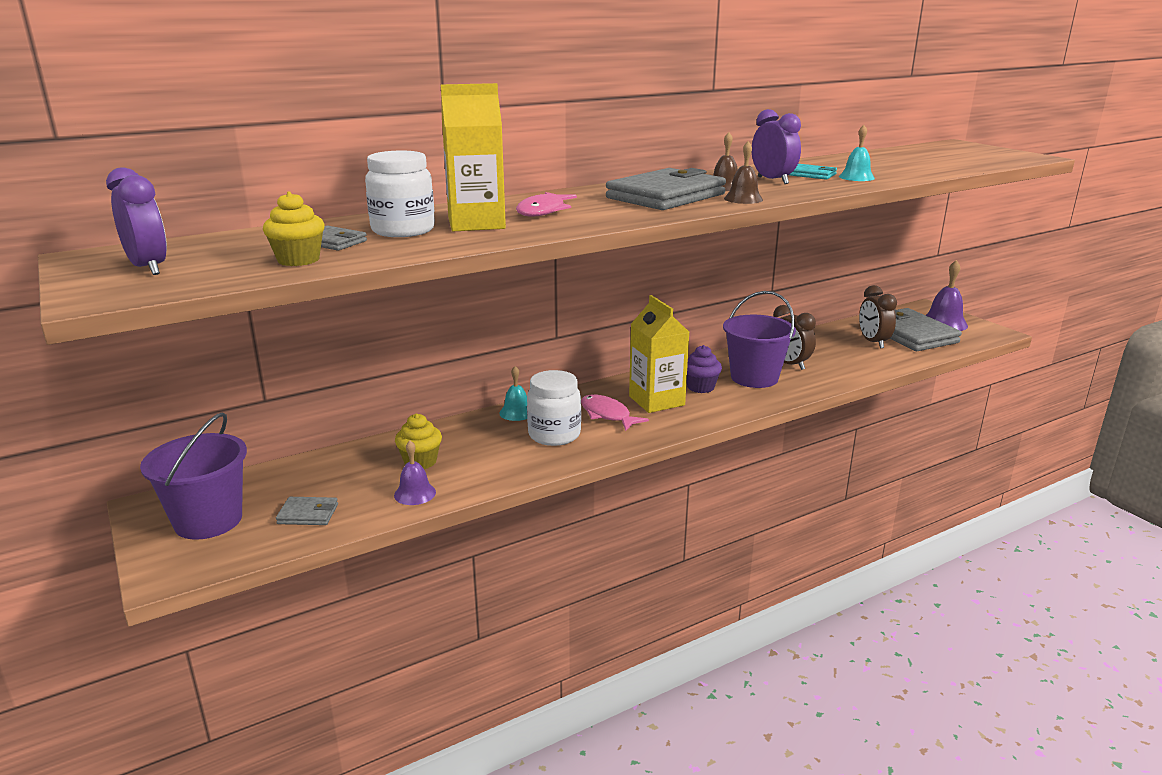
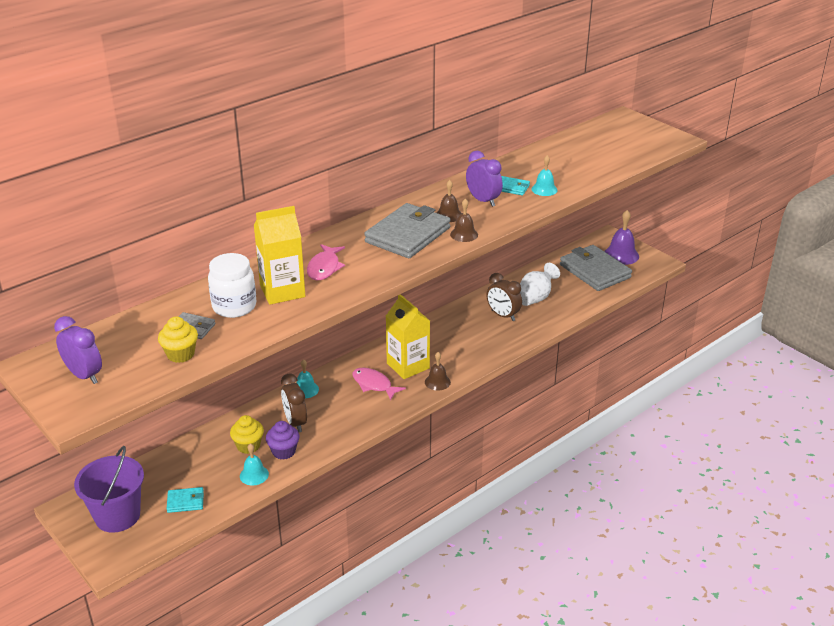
camera: 10 degrees left, 10 degrees up
(308, 514) = (185, 502): grey wallet -> turquoise wallet
(415, 493) = (254, 475): purple bell -> turquoise bell
(554, 435) = (339, 409): white jar -> none
(693, 419) = (437, 382): none -> brown bell
(700, 387) = (439, 348): purple cupcake -> purple cupcake (284, 451)
(754, 378) = (478, 333): purple bucket -> none
(832, 352) = (535, 298): none -> white vase
(873, 342) = (566, 283): brown clock -> brown clock (295, 422)

